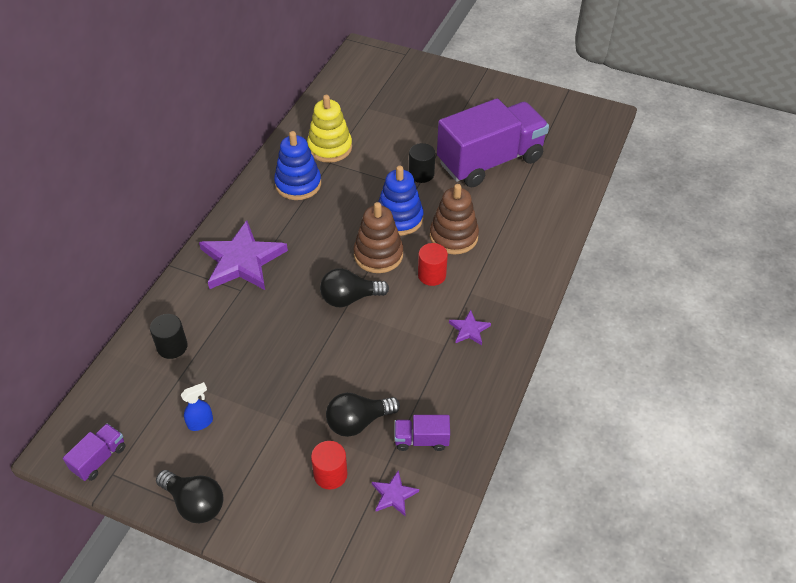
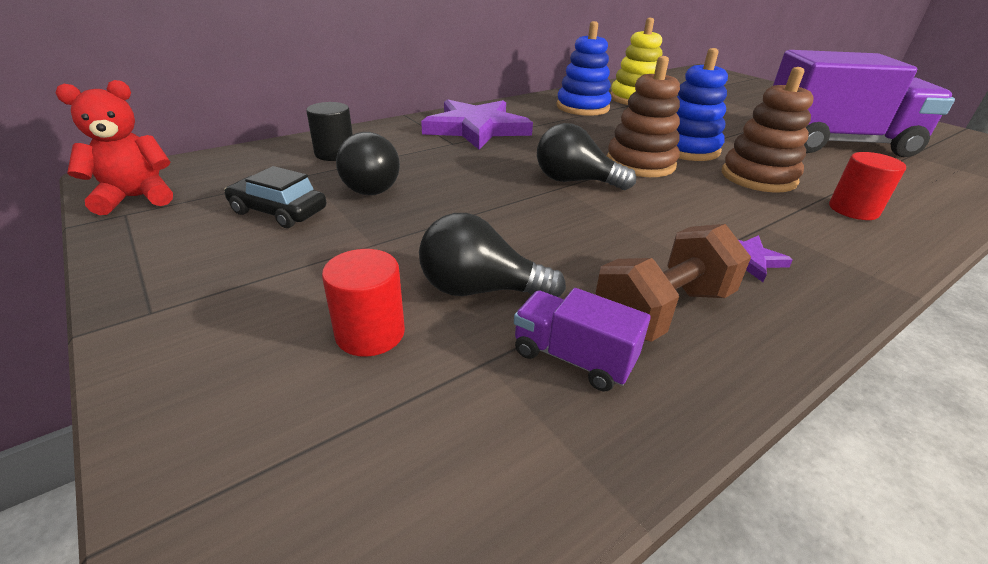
camera: 30 degrees right, 15 degrees down
(99, 459) = (136, 198): purple truck -> red teddy bear
(195, 503) = (153, 278): black light bulb -> black light bulb (368, 186)
(201, 422) = (278, 211): blue spray bottle -> black car
(394, 495) = (449, 420): purple star -> none
(421, 174) = (734, 132): black cylinder -> none
(432, 275) = (707, 196): red cylinder -> red cylinder (853, 210)
(445, 391) = (662, 311): none -> brown dumbbell

